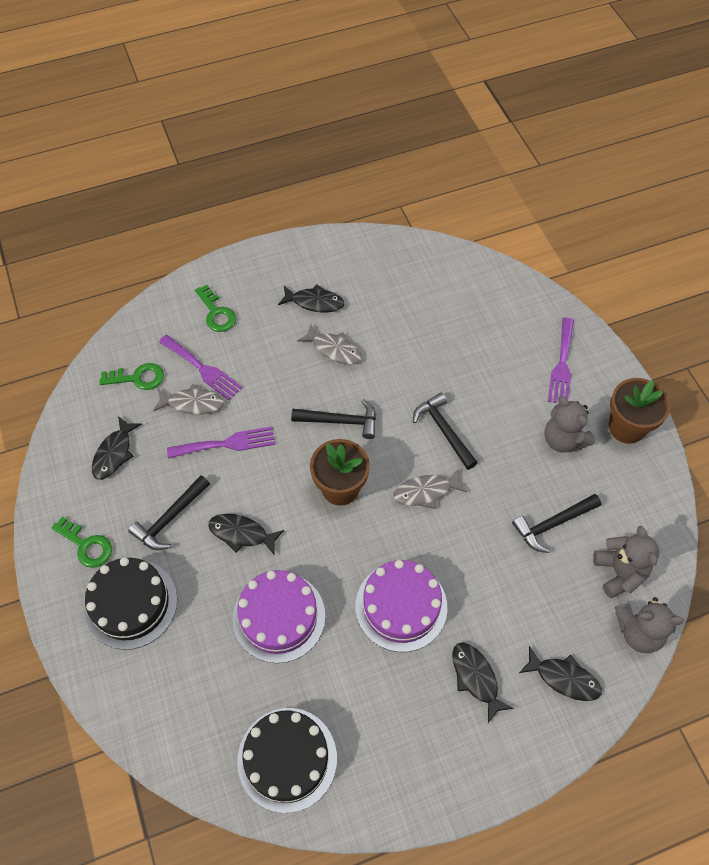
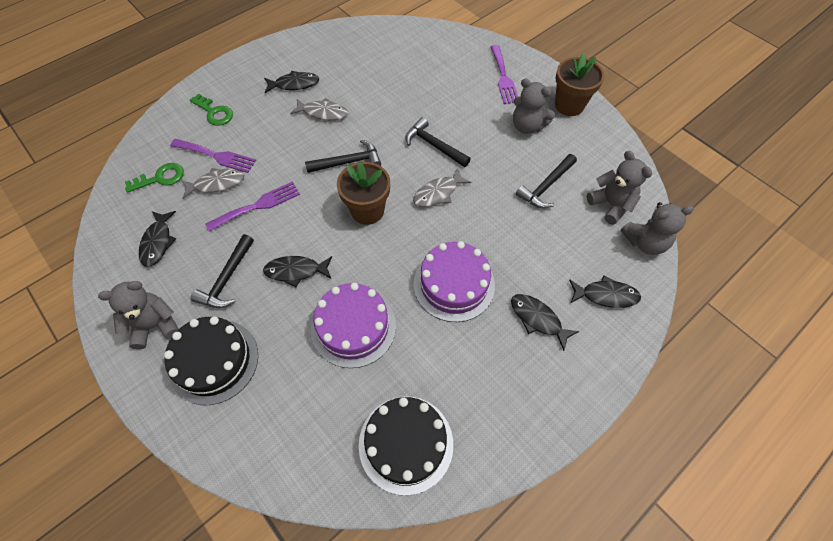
camera: 20 degrees left, 0 degrees up
(86, 545) = (155, 325): green key -> grey teddy bear

